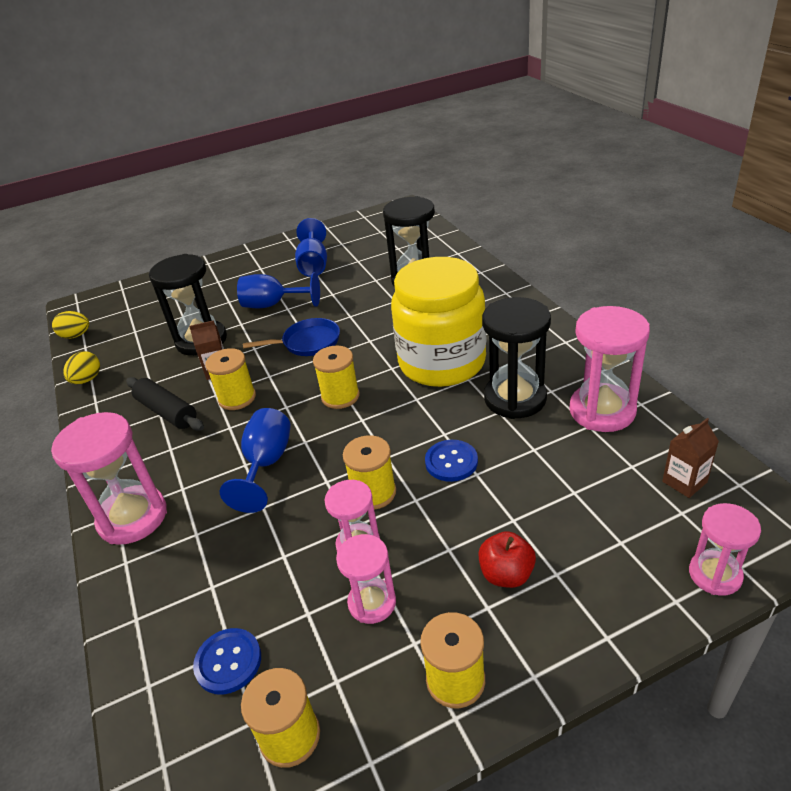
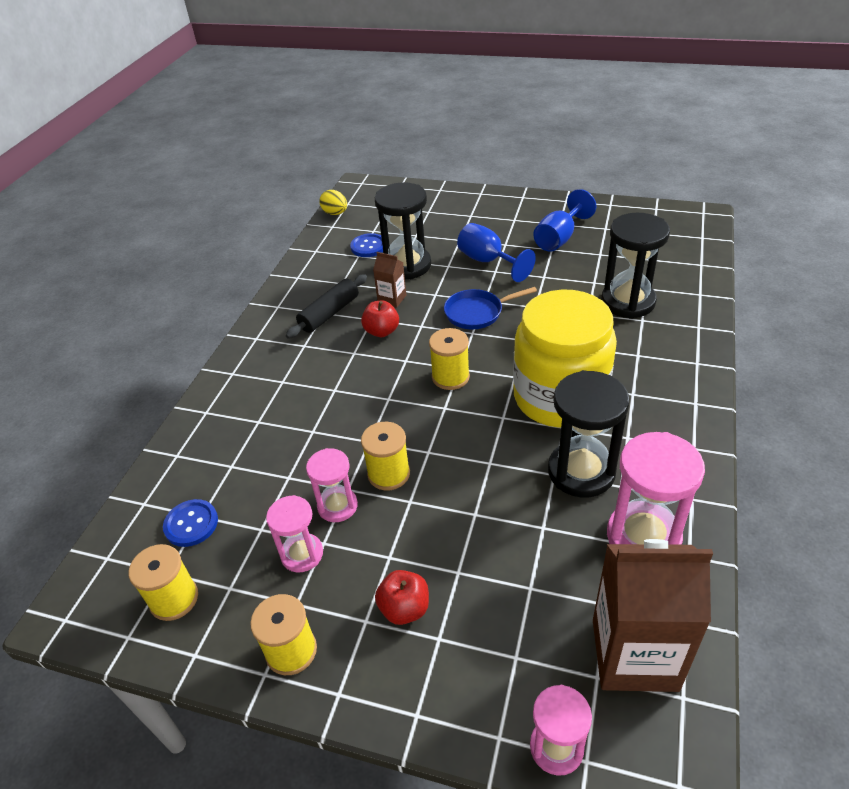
camera: 40 degrees right, 5 degrees up
(87, 380) = (309, 256): yellow egg -> none
(133, 517) = (237, 383): pink hourglass -> none
(167, 412) = (329, 314): black rolling pin -> black rolling pin turned 45 degrees clockwise
(237, 398) = (381, 331): yellow spool -> red apple
(266, 464) = (346, 399): blue goblet -> none
(307, 342) = (477, 313): blue pan -> blue pan turned 135 degrees clockwise
(451, 462) = (468, 490): blue button -> blue button (368, 246)
(684, 482) = (634, 654): brown carton -> brown carton, size x2.16

